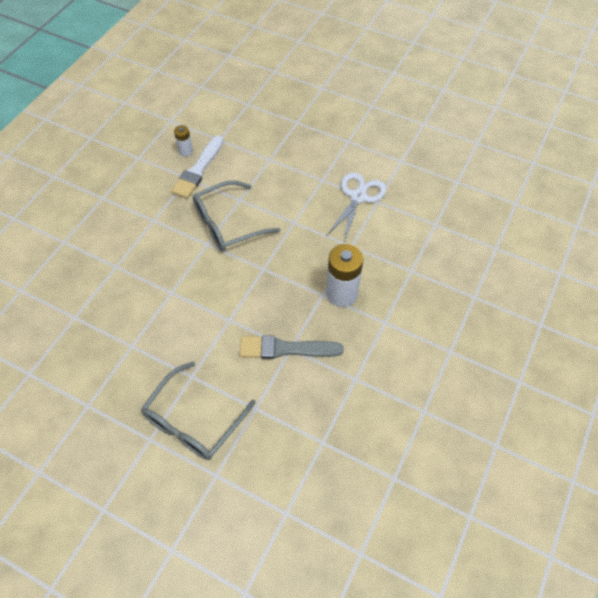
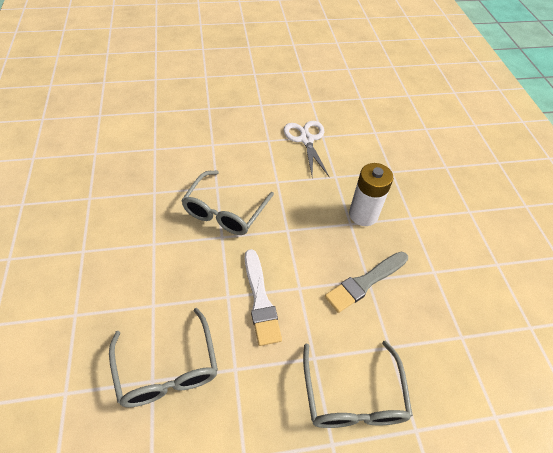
camera: 40 degrees left, 5 degrees down
(90, 315) = (167, 368): none -> grey glasses
(185, 151) = (132, 171): white battery -> none
(198, 170) = (158, 181): white brush -> white brush (260, 300)

